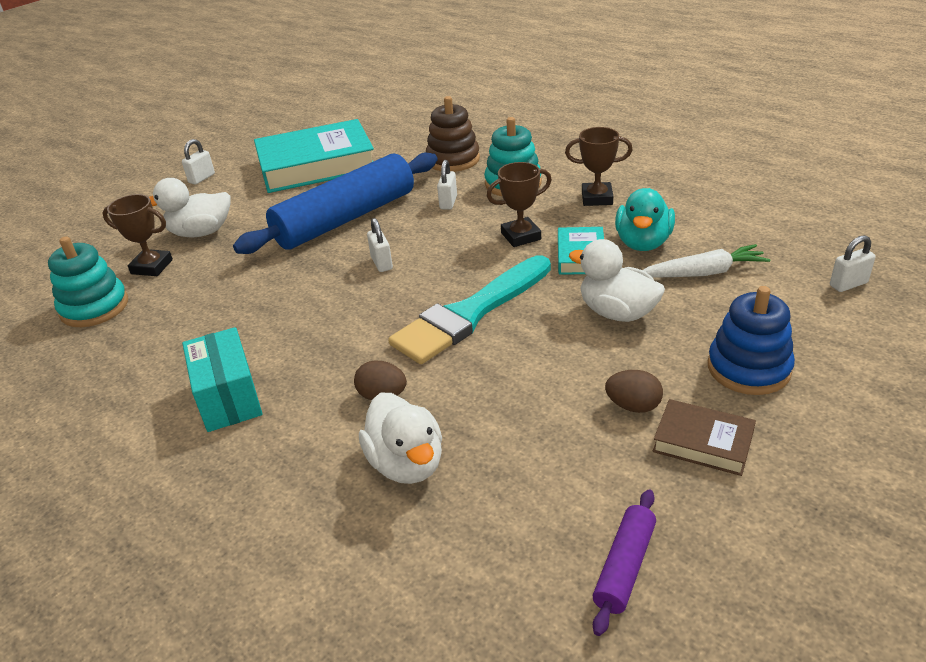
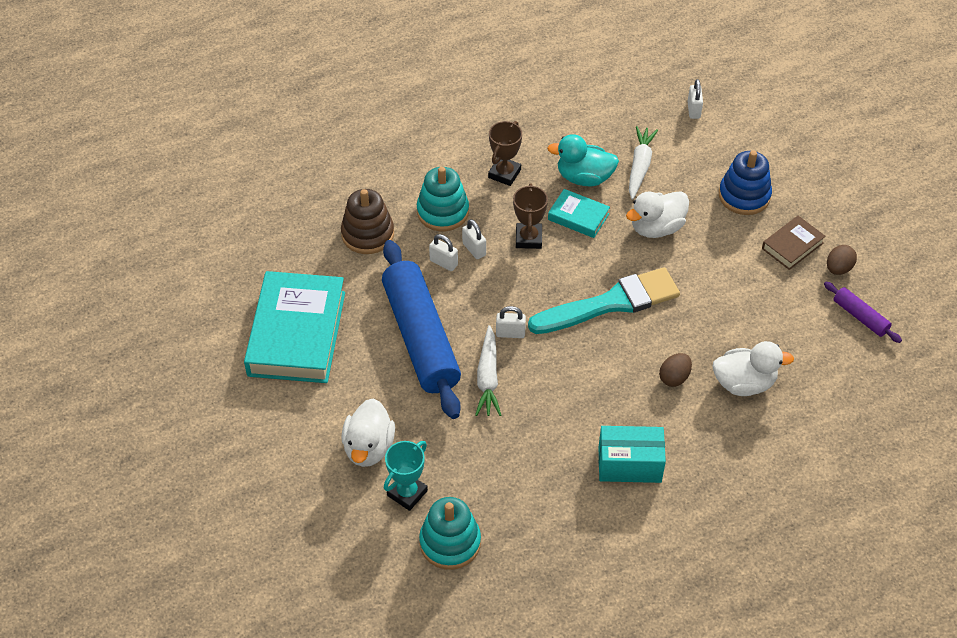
camera: 70 degrees left, 15 degrees up
(152, 267) = (407, 493): brown trophy -> turquoise trophy
(202, 178) = (250, 431): white padlock -> white padlock (474, 249)
(314, 268) = (488, 378): none -> white carrot
(470, 314) = (611, 303): turquoise brush -> turquoise brush turned 90 degrees counterclockwise
(633, 406) = (748, 261): brown egg -> brown egg (838, 268)
(643, 243) = (584, 178): turquoise duck -> turquoise duck turned 150 degrees clockwise

